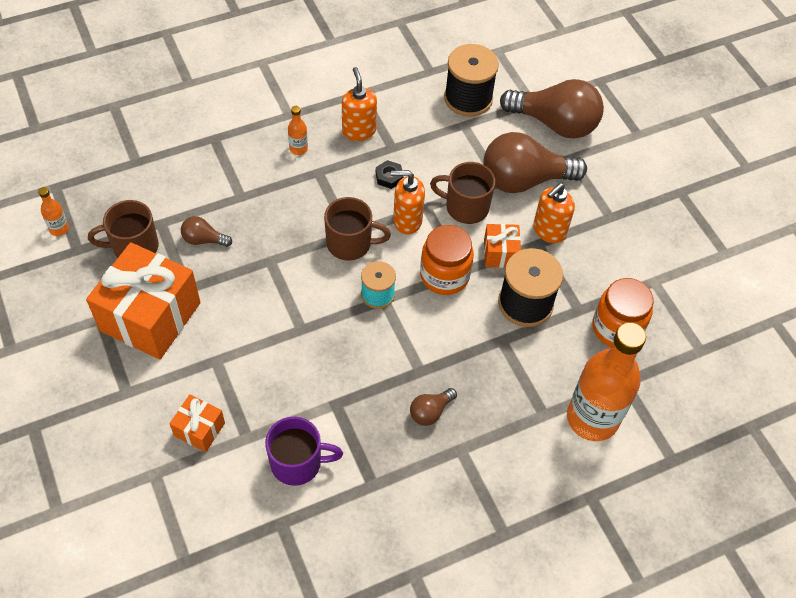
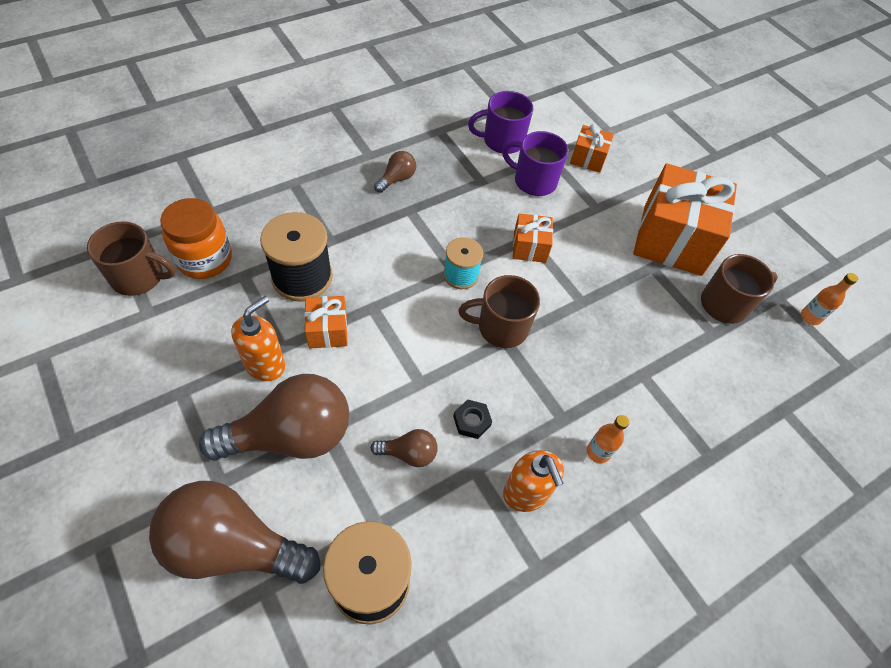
camera: 170 degrees right, 0 degrees up
(204, 240) = (659, 318): brown light bulb -> brown light bulb (409, 453)
(275, 400) = (533, 181): none -> purple mug
(303, 318) = (529, 247): none -> orange gift
(407, 221) = (440, 361): orange soap dispenser -> none
(444, 276) = (391, 300): orange jar -> none
(465, 207) = (370, 387): brown mug -> brown mug (139, 277)
(592, 418) = (247, 181): orange bottle -> none

